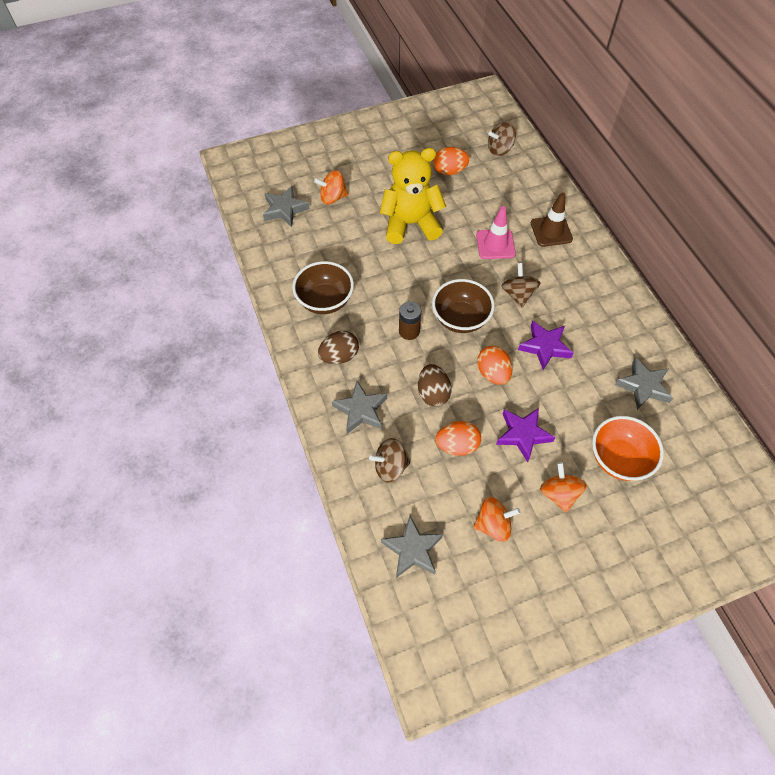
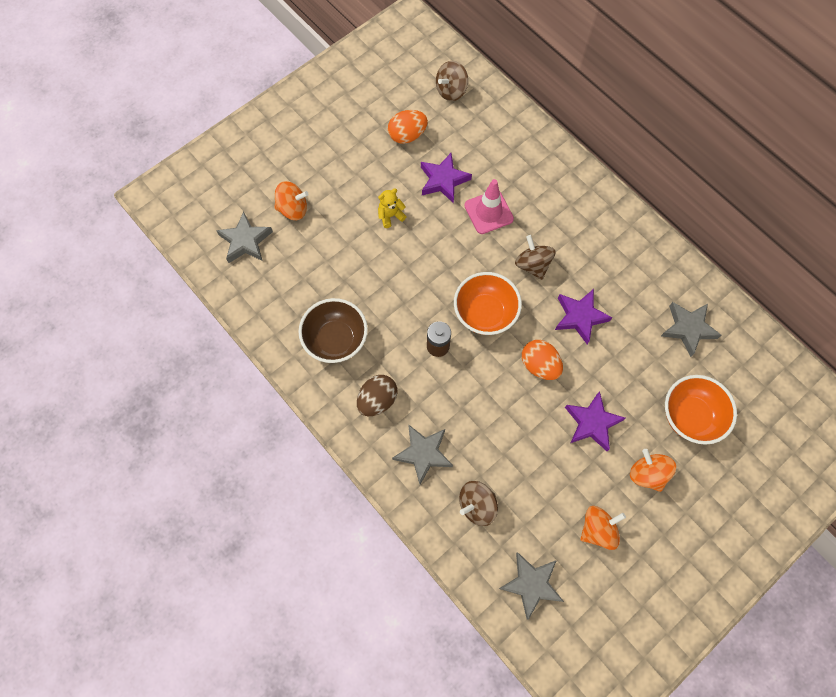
camera: 20 degrees left, 10 degrees up
(333, 197) = (293, 209): orange spinning top -> orange spinning top turned 150 degrees counterclockwise
(410, 224) = (390, 216): yellow teddy bear -> yellow teddy bear, size x0.40
(433, 393) = (488, 409): brown egg -> none
(457, 445) = (533, 458): orange egg -> none
(460, 319) = (485, 313): brown bowl -> orange bowl
(466, 211) = (443, 180): none -> purple star
(551, 231) = (540, 177): brown traffic cone -> none

